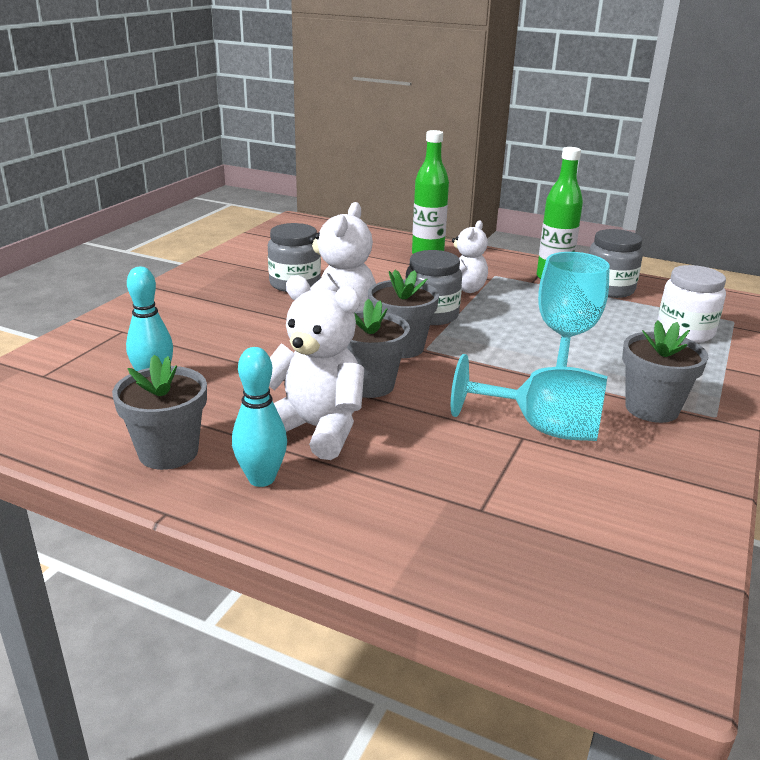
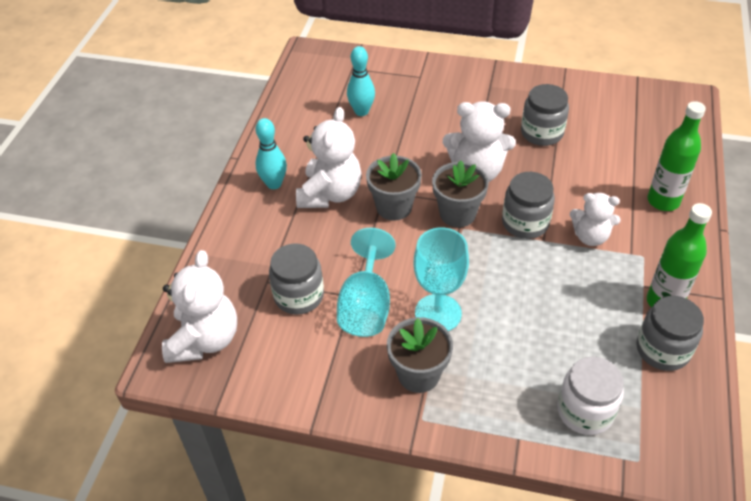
camera: 80 degrees right, 20 degrees up
(168, 452) = (289, 142): grey flower pot -> none
(516, 481) = (299, 296): none -> grey jar
(601, 591) = (204, 339): none -> white teddy bear

